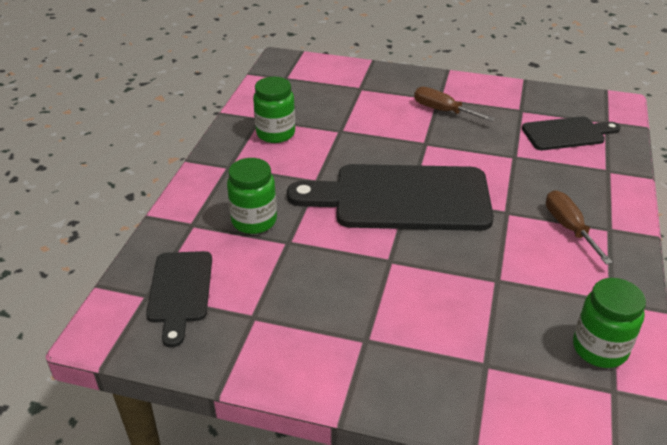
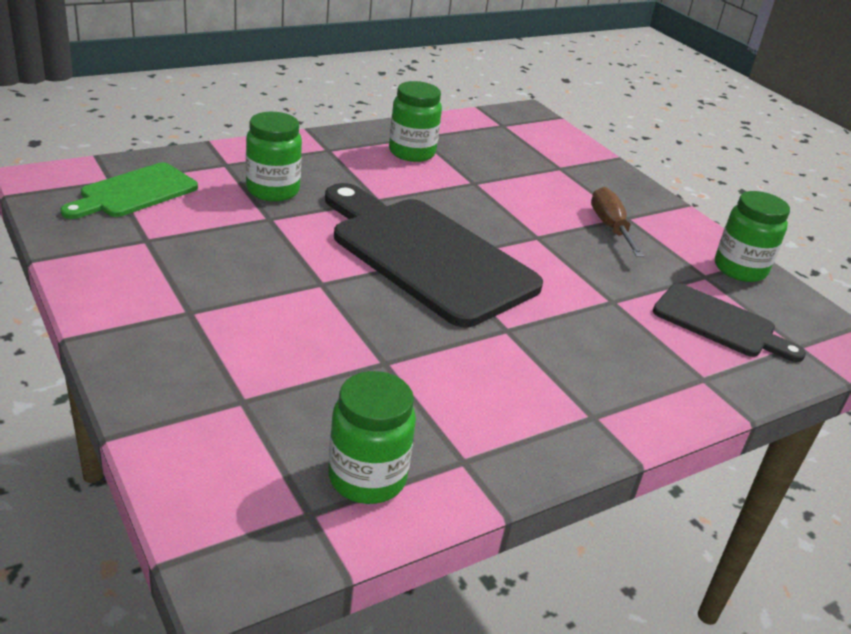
camera: 40 degrees right, 5 degrees down
(180, 291) = (135, 192): black cutting board -> green cutting board
(525, 95) = (739, 269): none -> green jar
(569, 228) = (547, 383): brown screwdriver -> none

